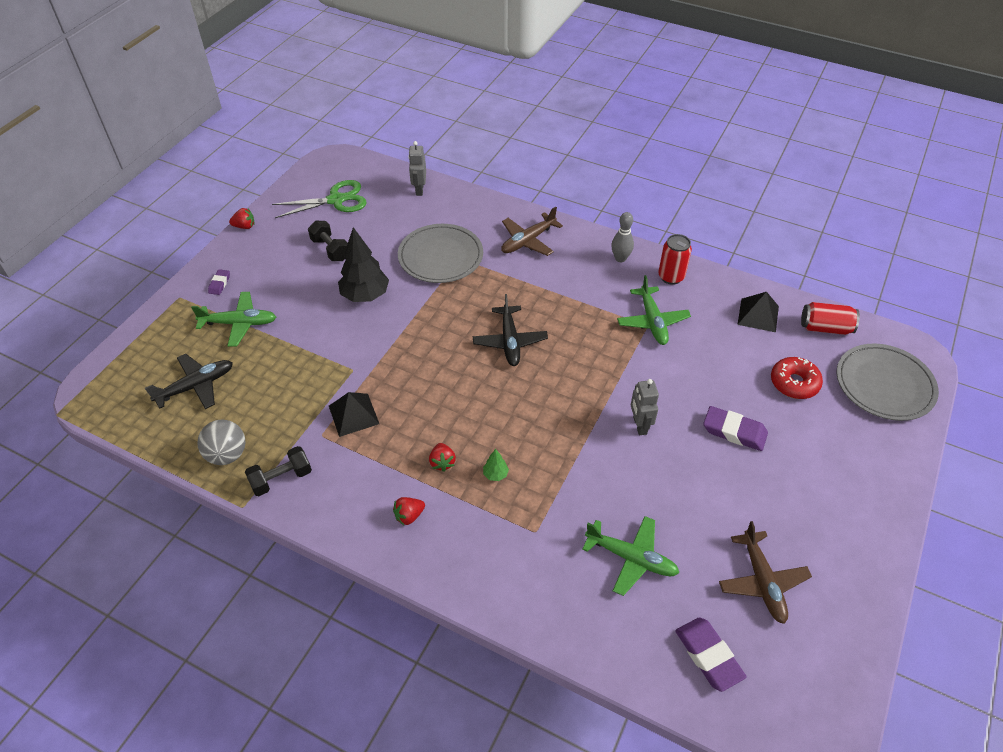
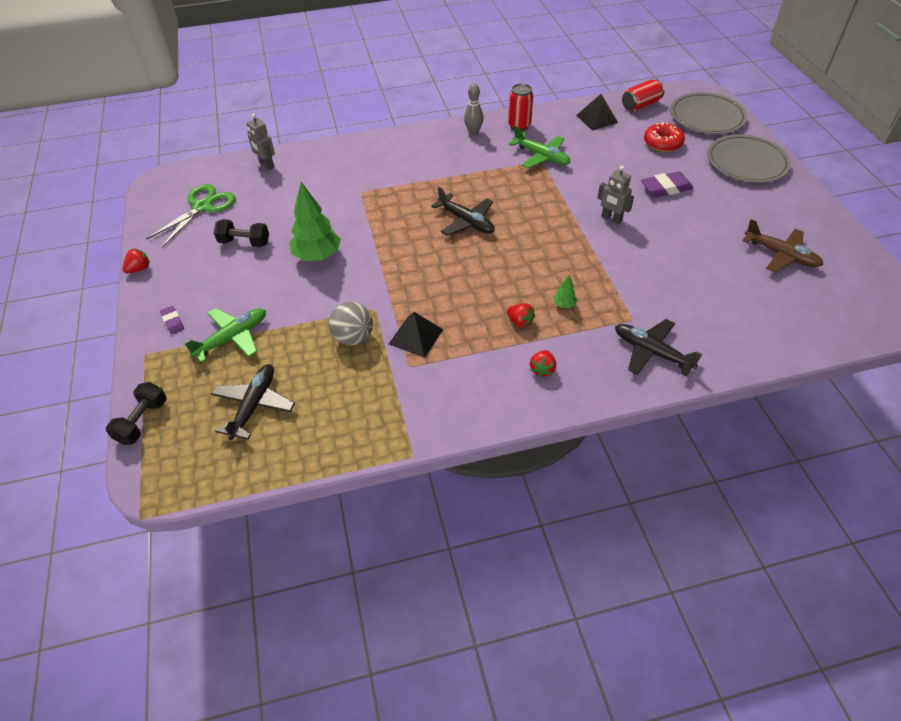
camera: 40 degrees left, 0 degrees up
(227, 455) = (350, 431): grey ball -> grey ball (353, 337)
(281, 479) = (417, 415): black dumbbell -> black dumbbell (142, 421)
(365, 296) = (318, 256): black tree -> green tree
(440, 257) = (344, 198): grey plate -> grey plate (746, 162)
(513, 573) = (651, 352): none -> black plane
(528, 241) = (396, 155): brown plane -> none
(631, 558) = (703, 293): green plane -> none
(708, 656) = (807, 312): purple eraser -> none

